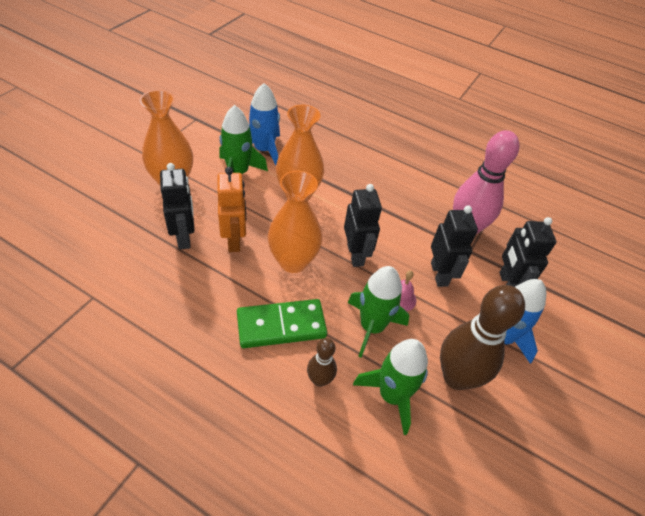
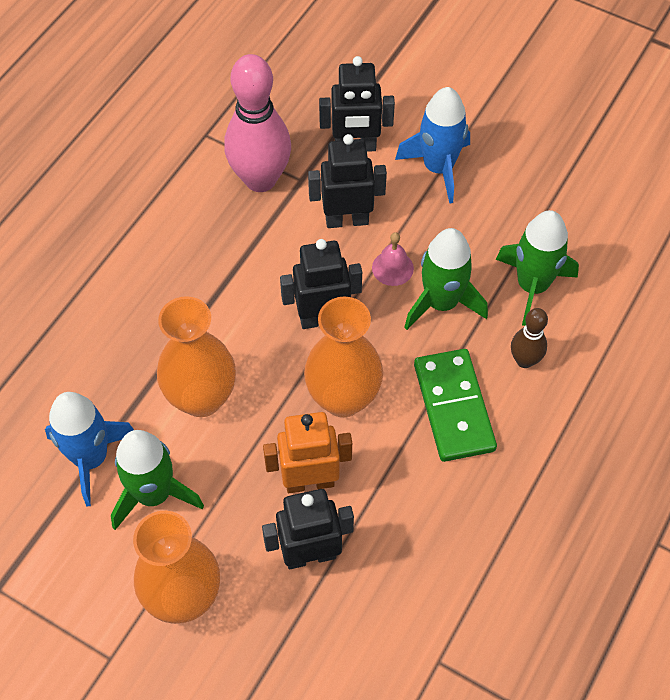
camera: 85 degrees left, 10 degrees up
(456, 377) = (499, 219): brown bowling pin -> none

